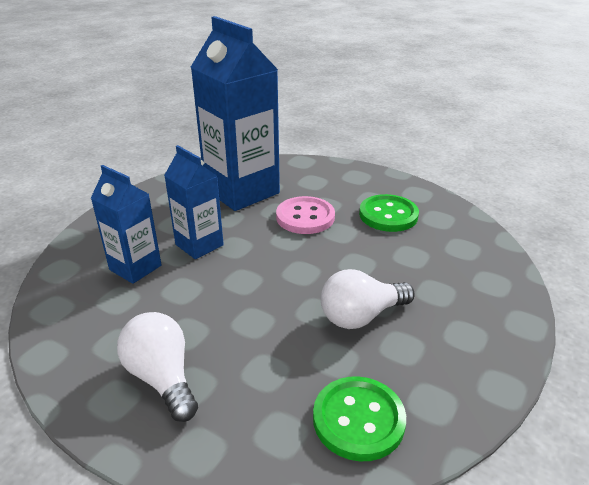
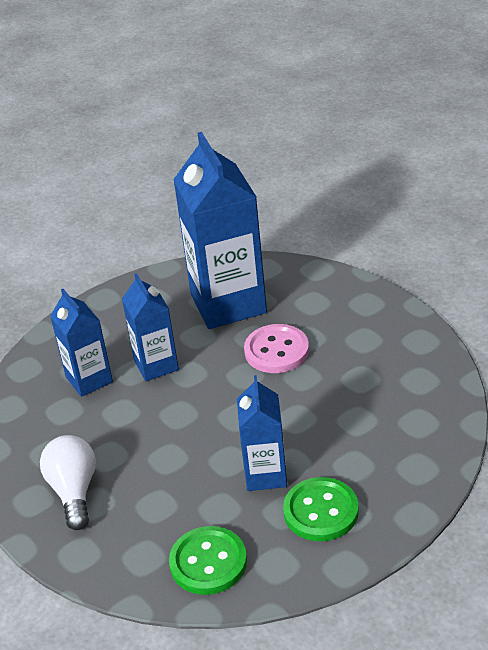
camera: 25 degrees right, 5 degrees up
(361, 316) = (265, 474): white light bulb -> blue carton
(388, 215) = (367, 365): green button -> green button (321, 511)

